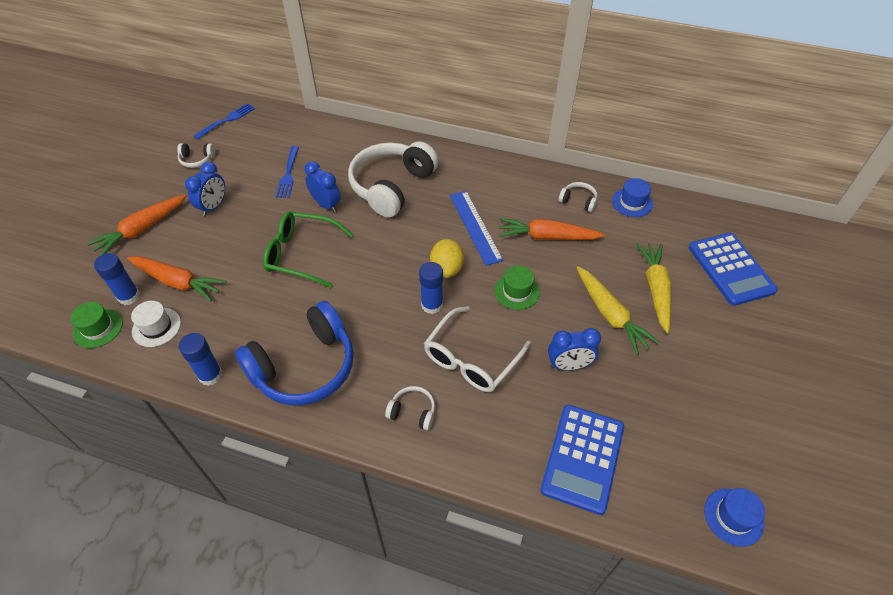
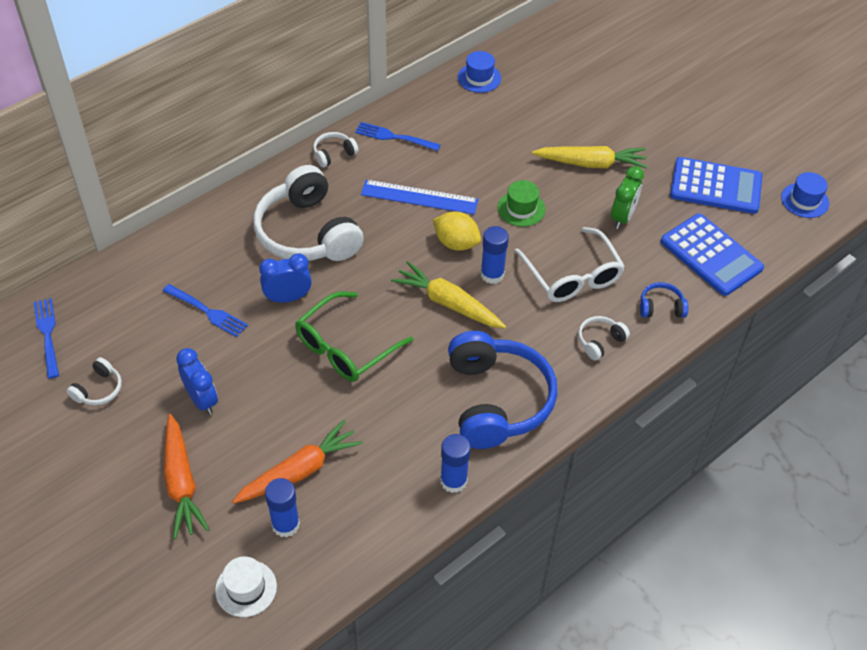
camera: 60 degrees left, 0 degrees up
(98, 328) = (313, 567): green hat -> none
(156, 327) = (353, 510): white hat -> white hat (246, 588)
(486, 443) = (661, 307): none -> blue headphones
(522, 186) = (395, 137): none -> blue fork
(547, 237) = (473, 155): orange carrot -> none
(568, 365) = (622, 217): blue clock -> green clock
(578, 201) = (447, 110): white headphones -> white headphones (333, 154)
(655, 290) = (586, 122): yellow carrot -> yellow carrot (448, 303)
(731, 269) = (599, 66): blue calculator -> blue calculator (715, 186)

